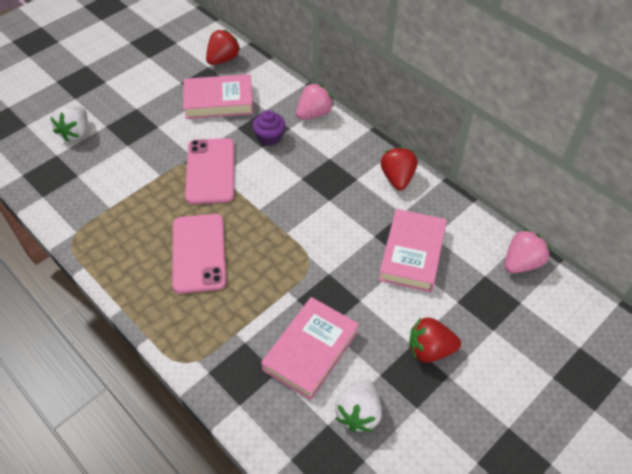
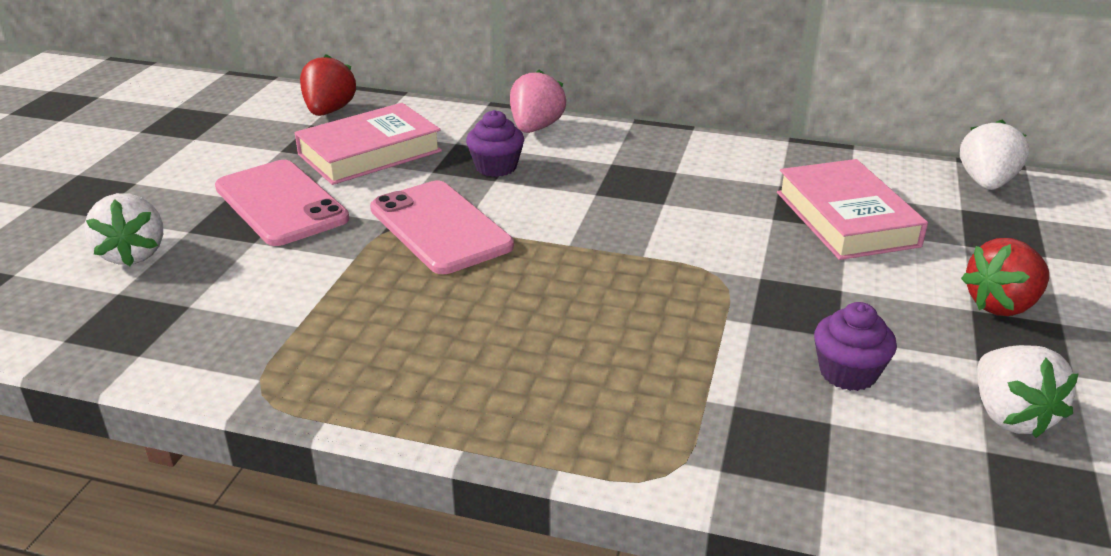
camera: 30 degrees left, 20 degrees down
(199, 253) = (528, 326): pink phone -> pink phone (281, 203)
(311, 351) = (848, 373): pink book -> purple cupcake
(397, 178) = (730, 155): red strawberry -> none
(521, 263) = (986, 183): pink strawberry -> white strawberry

